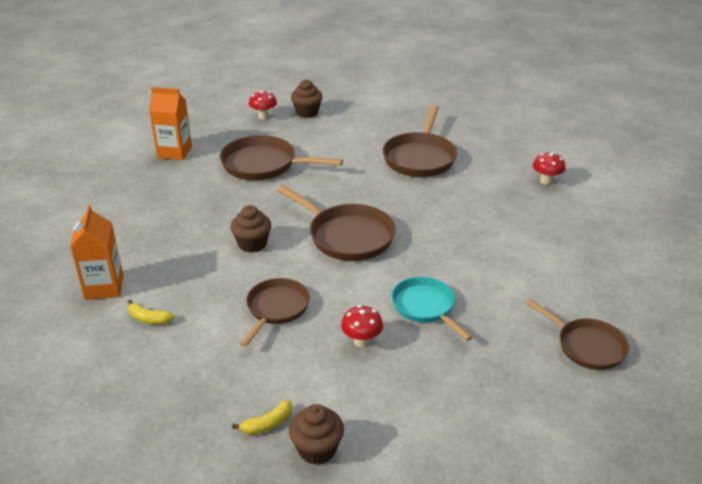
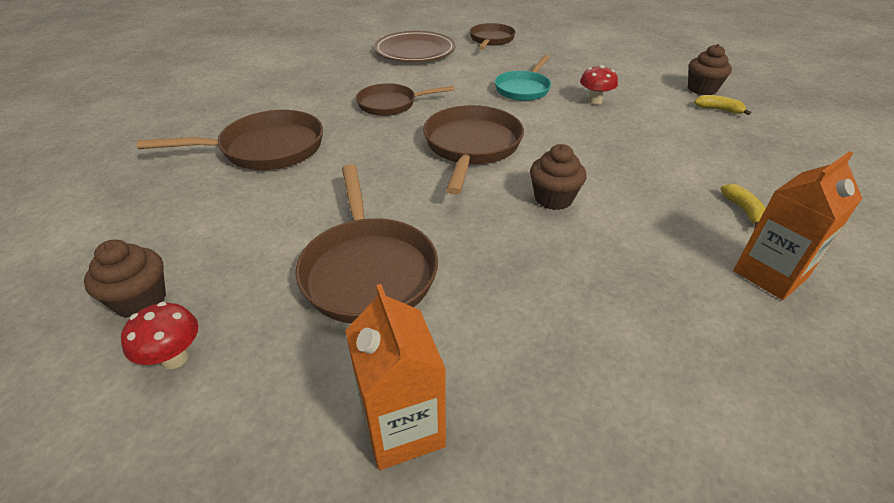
camera: 120 degrees left, 5 degrees up
(276, 309) = (619, 147): brown pan -> brown pan (391, 104)
(546, 181) = (279, 79): red mushroom -> none
(576, 273) = (415, 51): none -> brown plate

